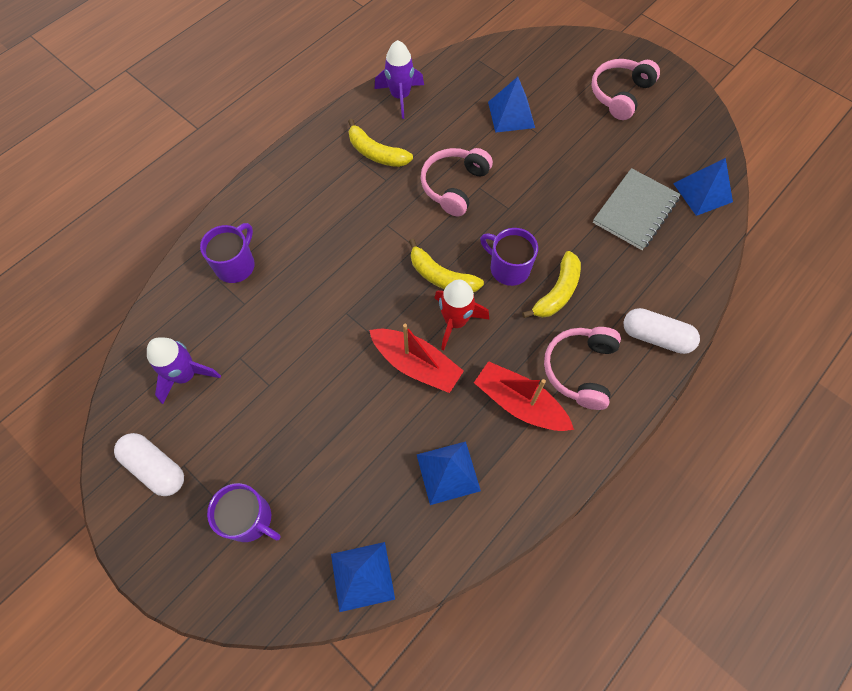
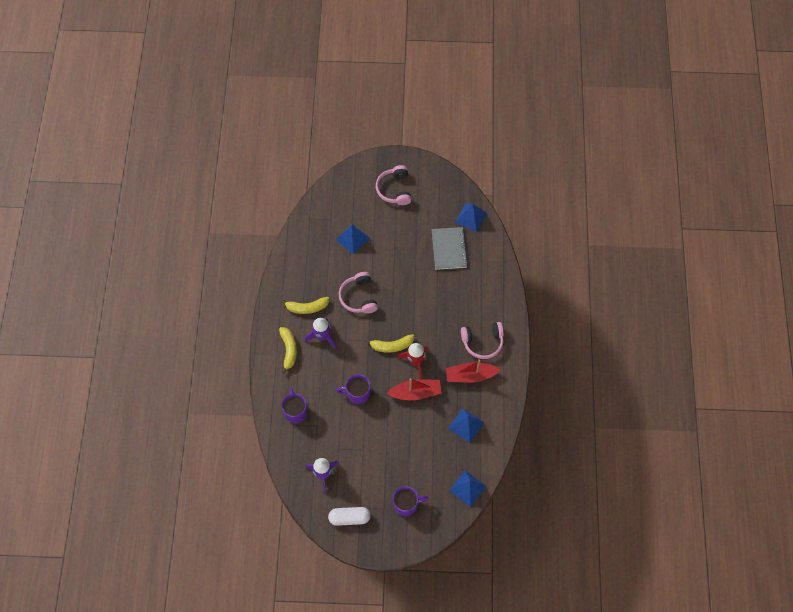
camera: 40 degrees left, 0 degrees up
(400, 97) = (290, 268): purple rocket -> purple rocket (322, 336)
(508, 268) = (417, 319): purple mug -> purple mug (357, 393)
(557, 292) = (446, 315): yellow banana -> yellow banana (289, 350)
(580, 369) = (482, 342): pink headphones -> pink headphones turned 75 degrees counterclockwise
(656, 337) = (501, 304): white capsule -> none

